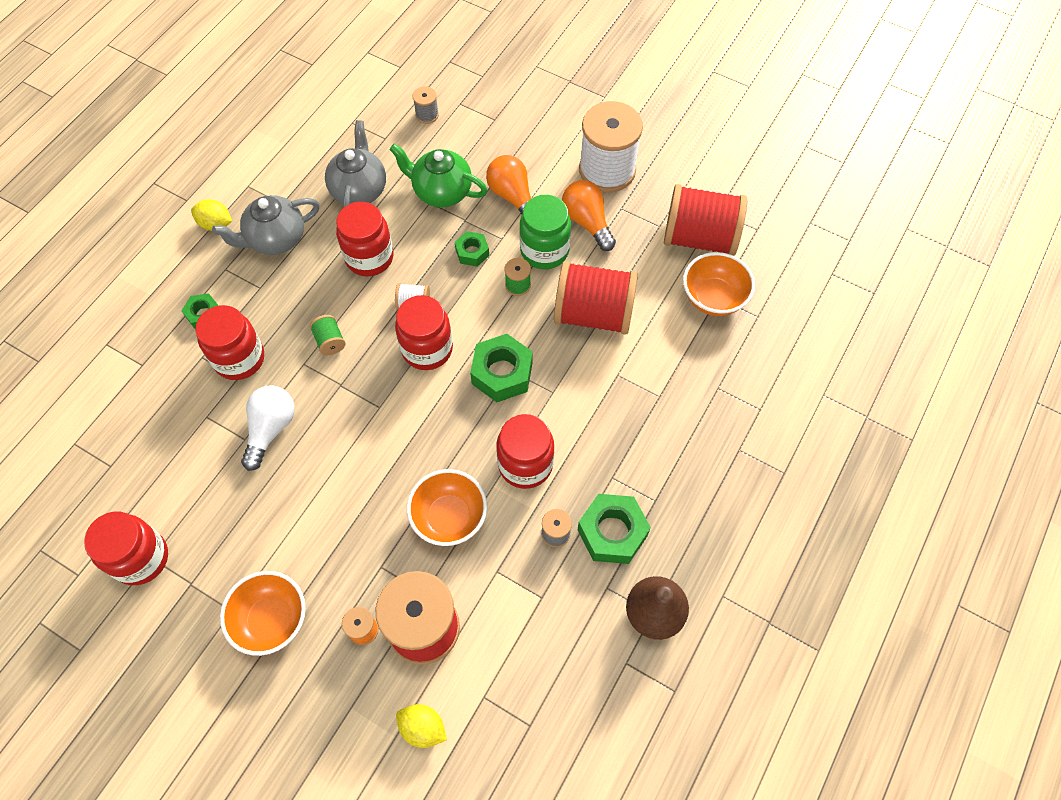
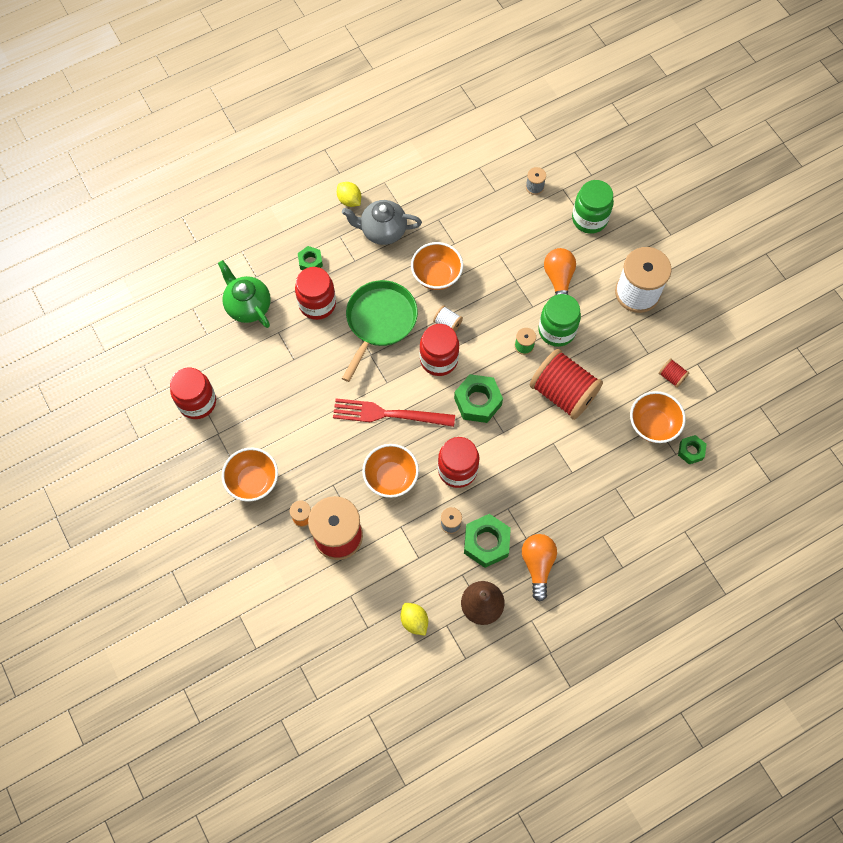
camera: 30 degrees right, 5 degrees up
(271, 429) = (313, 361): white light bulb -> none
(330, 341) = (379, 321): green spool -> green pan
(359, 190) = (456, 222): grey teapot -> none
(369, 257) = (436, 275): red jar -> orange bowl
(402, 443) = (388, 414): none -> red fork
(423, 728) = (305, 593): yellow lemon -> yellow lemon (414, 621)
(441, 192) = (511, 251): green teapot -> green teapot (248, 306)
(472, 252) = (507, 306): green nut -> green nut (690, 451)
(508, 120) = (589, 219): none -> green jar
(587, 222) = (599, 324): orange light bulb -> orange light bulb (537, 565)
(700, 238) = (671, 376): red spool -> red spool, size x0.42

